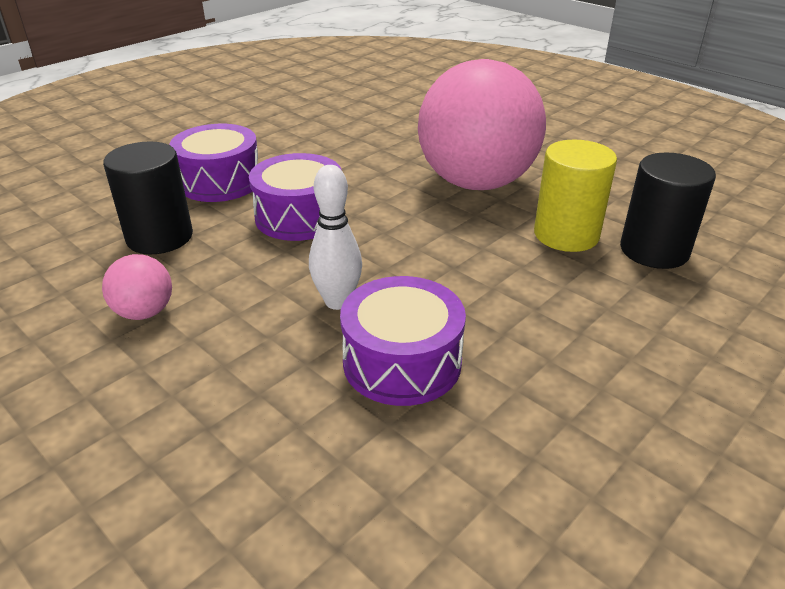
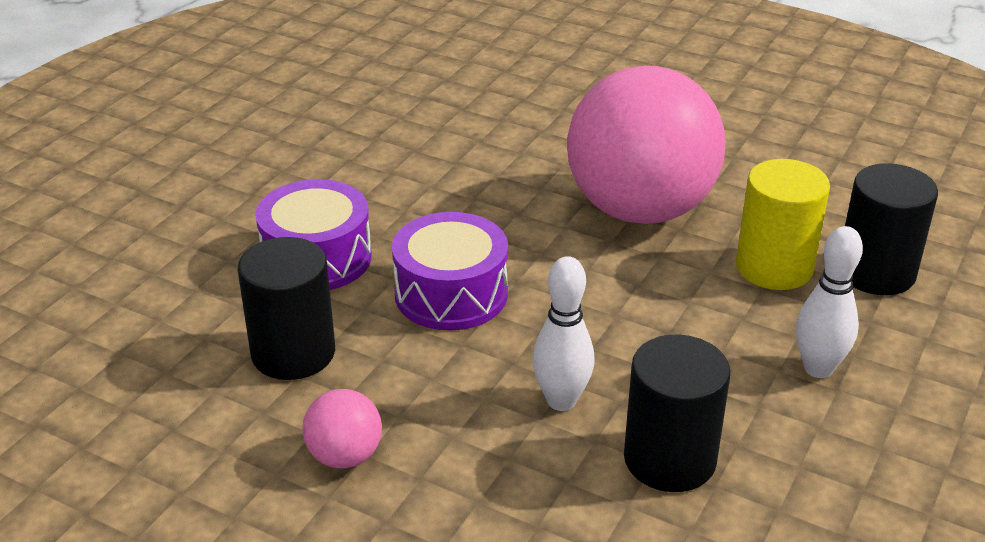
camera: 15 degrees left, 0 degrees up
(402, 362) = (669, 459): purple drum -> black cylinder
(570, 314) = (818, 368): none -> white bowling pin

